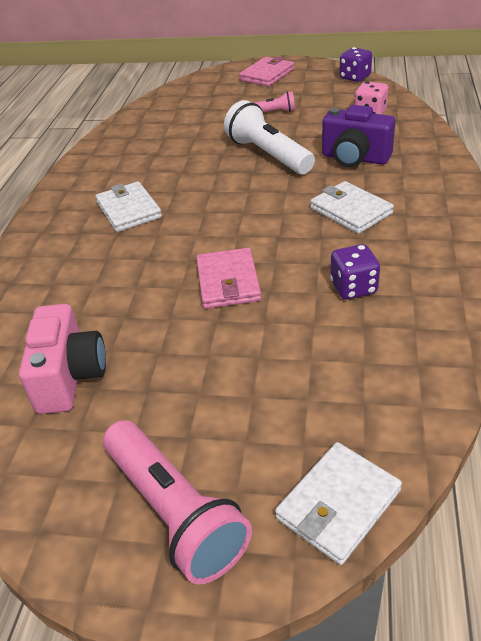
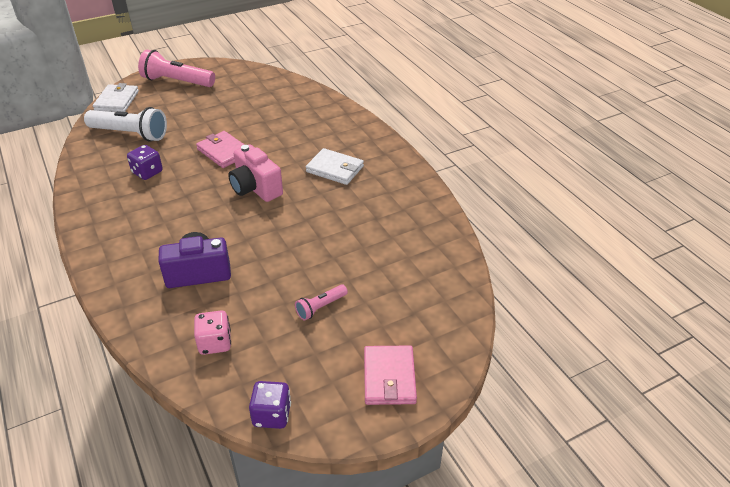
camera: 140 degrees right, 0 degrees up
(70, 377) = (261, 95): pink camera -> pink camera (255, 188)
(268, 155) = (278, 250): white flashlight -> white flashlight (130, 134)
(351, 211) = (175, 221): white wallet -> none

